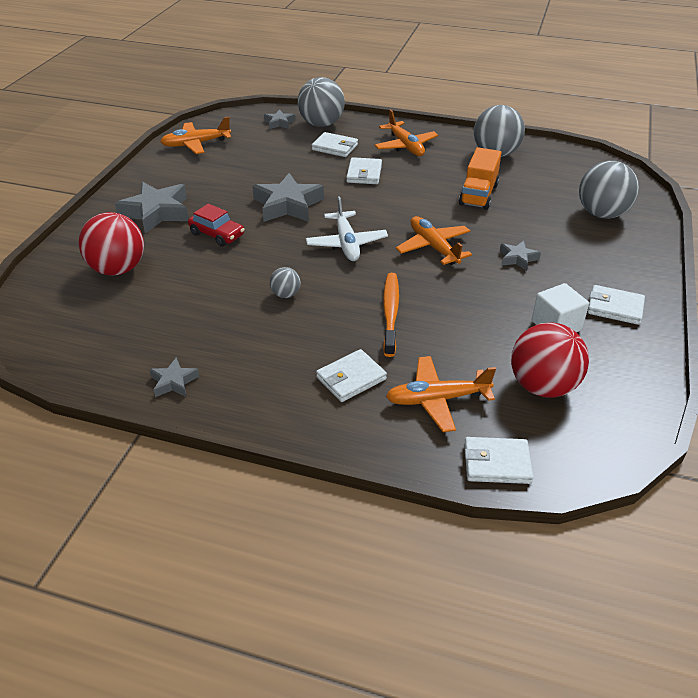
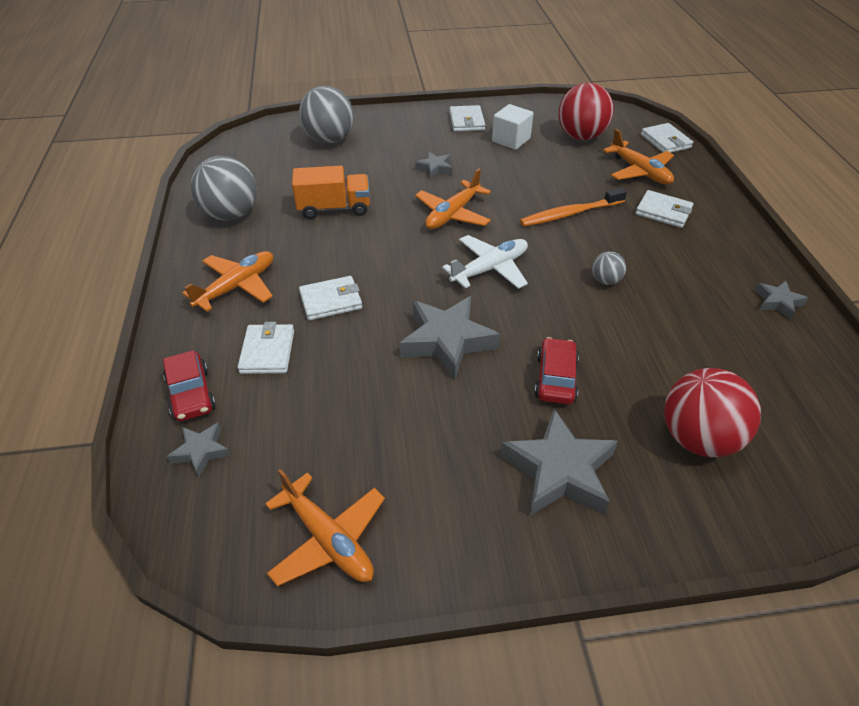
camera: 115 degrees left, 5 degrees up
(321, 124) = (191, 394): grey ball -> red car

